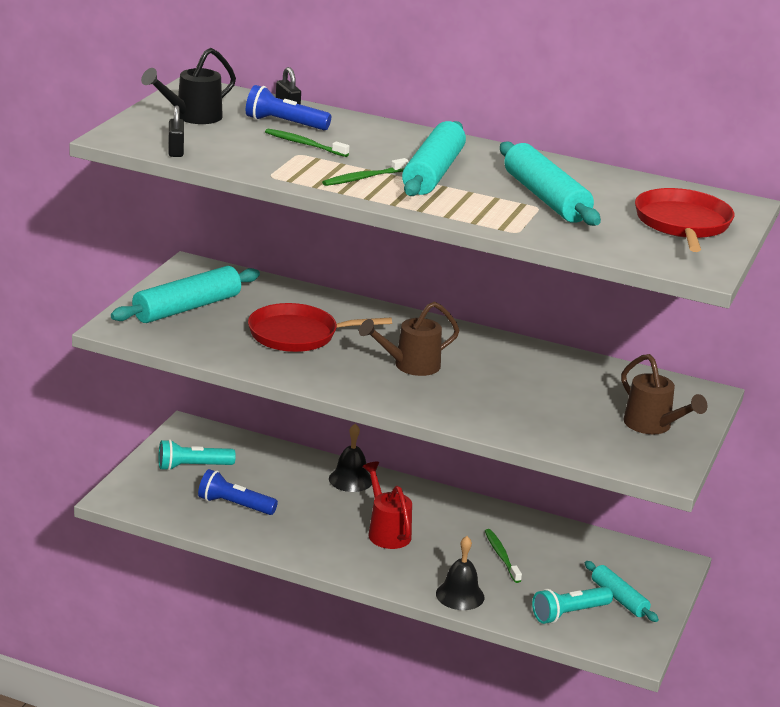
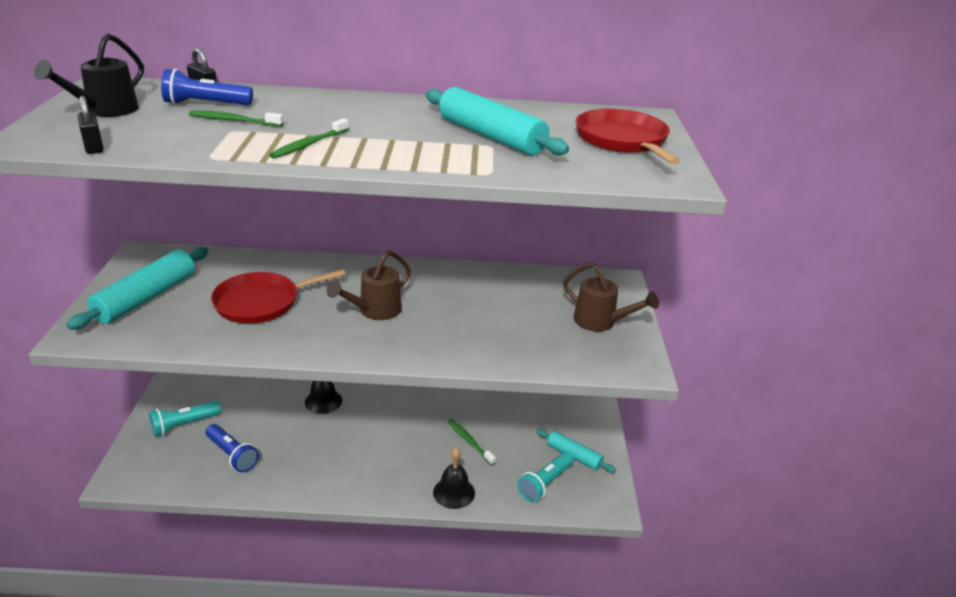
camera: 20 degrees left, 5 degrees up
(234, 505) = (232, 455): blue flashlight -> blue flashlight turned 135 degrees counterclockwise
(386, 532) = (370, 445): red watering can -> none
(433, 173) = (374, 129): turquoise rolling pin -> none

